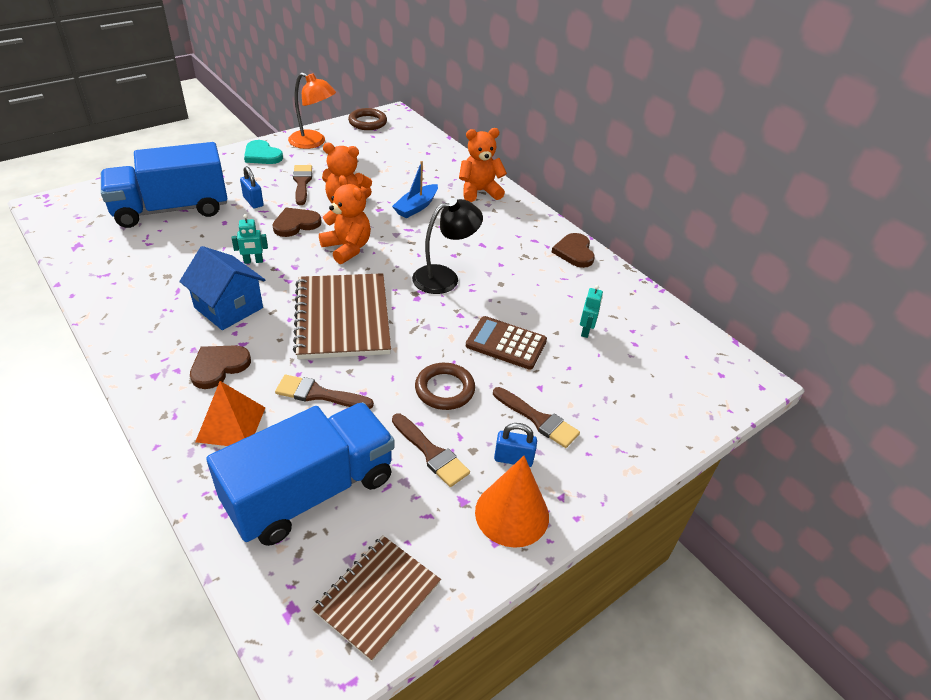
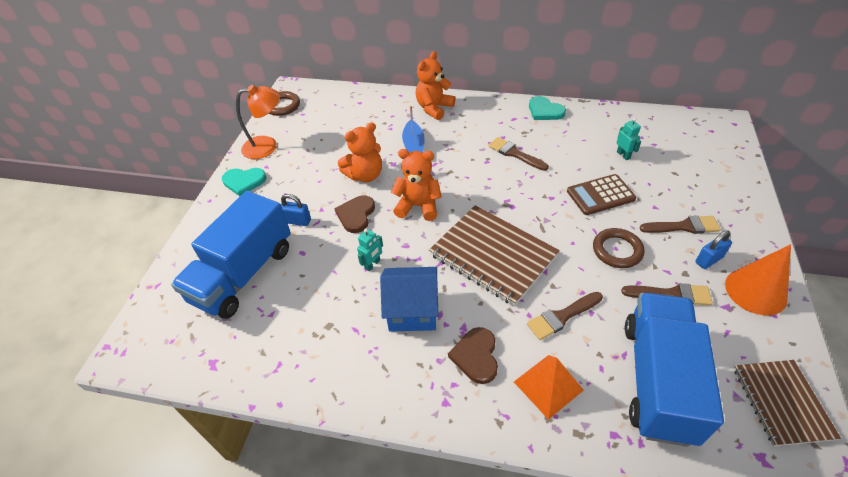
camera: 35 degrees left, 5 degrees up
(302, 183) = (310, 182): brown brush -> brown brush (515, 154)
(444, 277) = (505, 180): black lamp -> none
(574, 252) = (545, 111): brown heart -> turquoise heart

